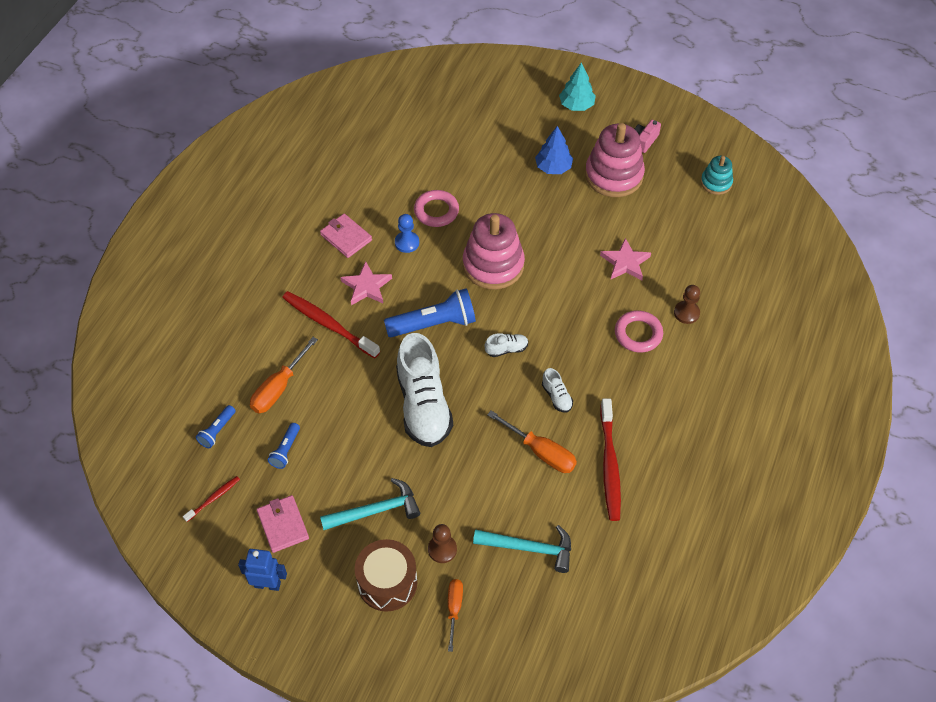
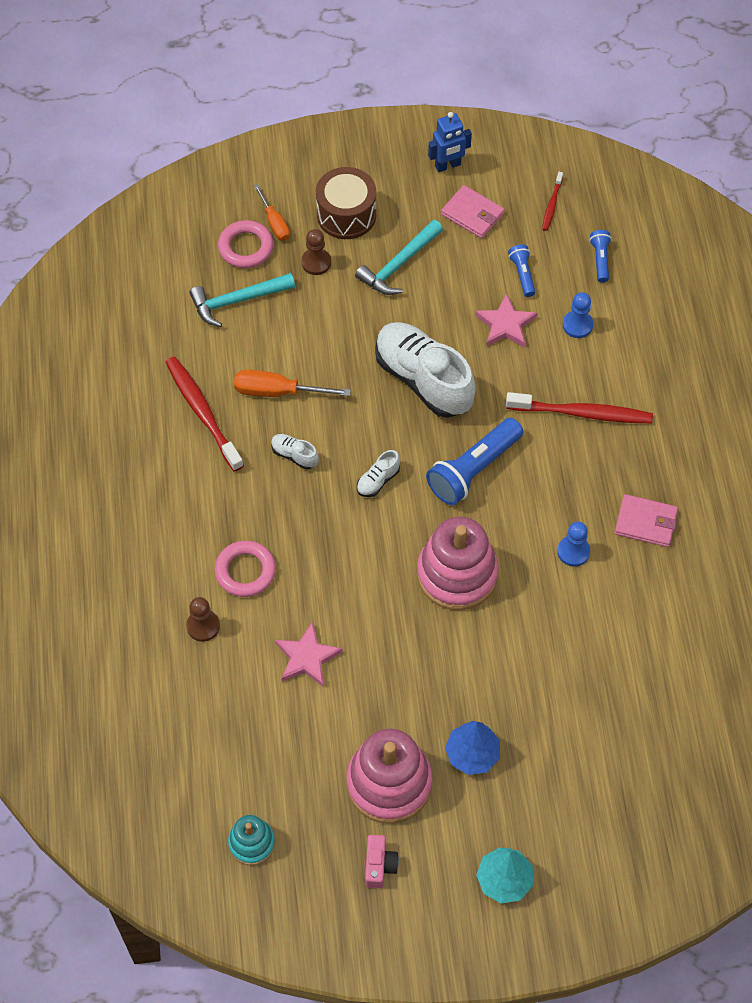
camera: 150 degrees right, 5 degrees up
(278, 388) = (577, 325): orange screwdriver -> blue pawn
(366, 286) = (576, 475): pink star -> pink star (505, 325)
(436, 211) = (570, 611): pink ring -> pink ring (246, 247)

